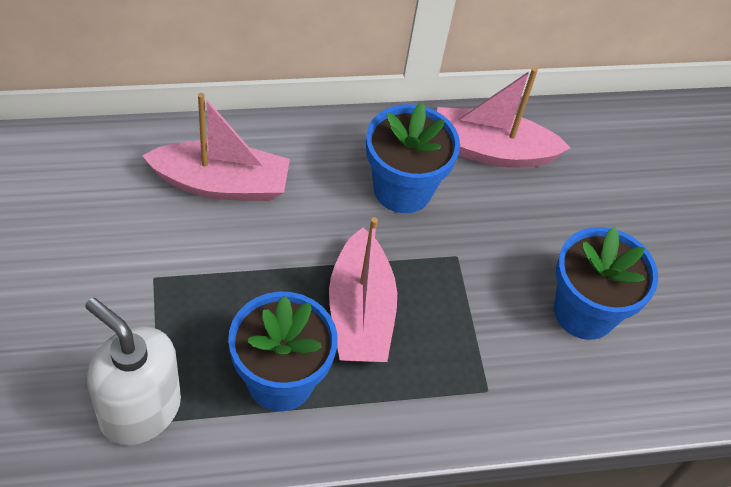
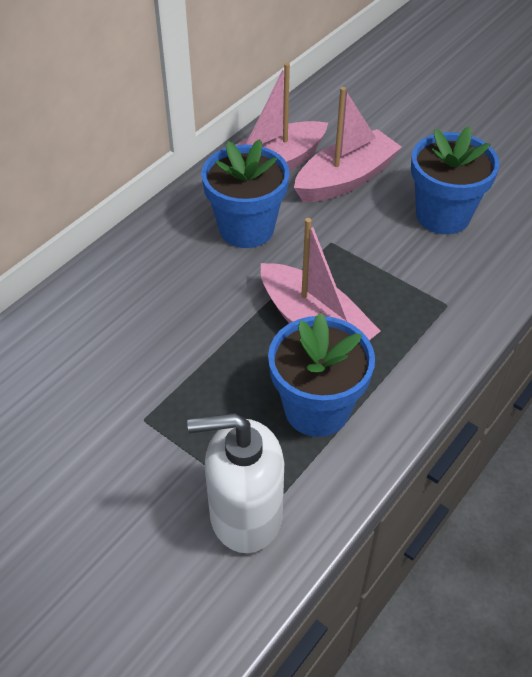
camera: 35 degrees left, 5 degrees down
(221, 184) = (116, 319): pink boat -> pink boat (345, 179)

